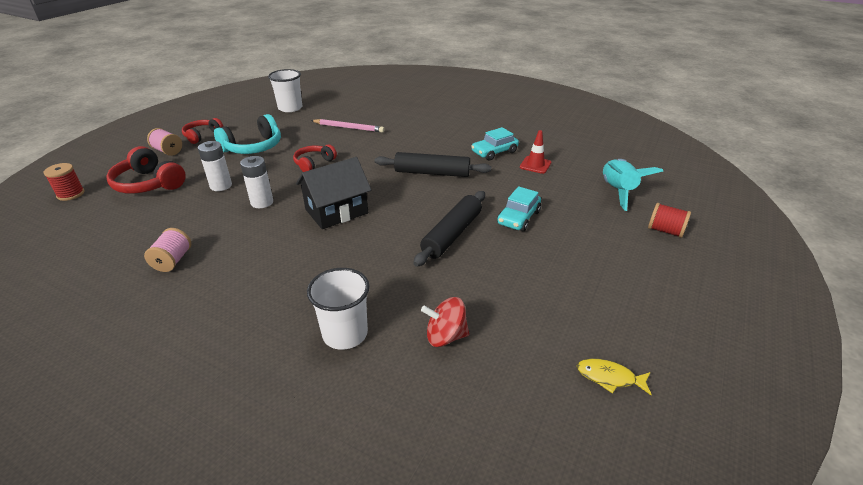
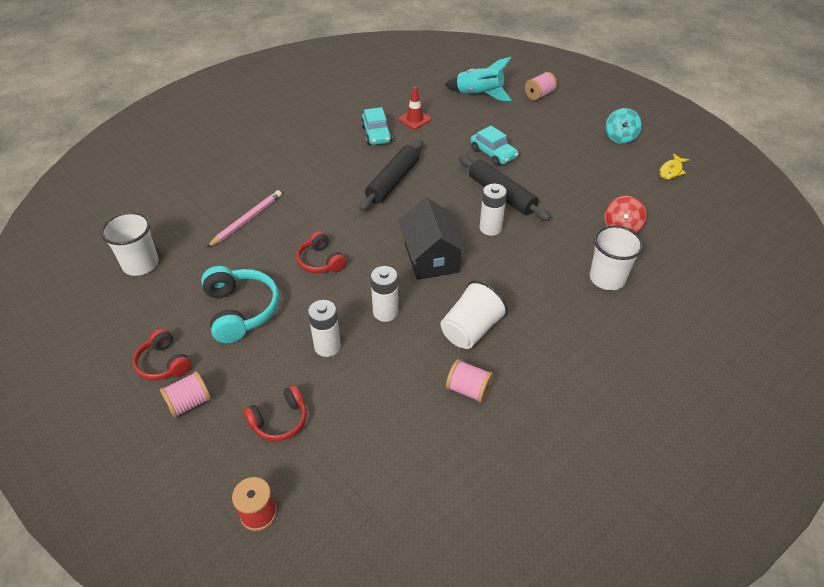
camera: 70 degrees left, 10 degrees up
(149, 184) = (279, 421): red headphones -> red headphones, size x0.63
(247, 249) = (471, 330): none -> white cup
(394, 236) = (490, 228): none -> white battery
(643, 312) = (620, 137): none -> turquoise spinning top
(665, 231) = (539, 95): red spool -> pink spool

